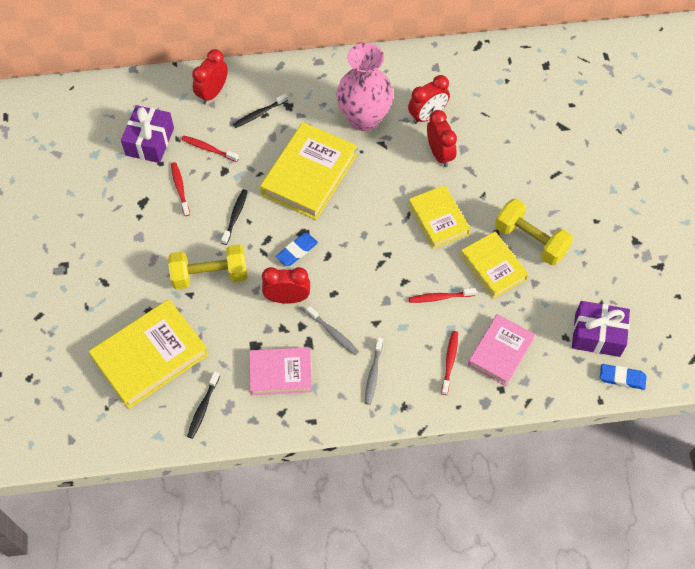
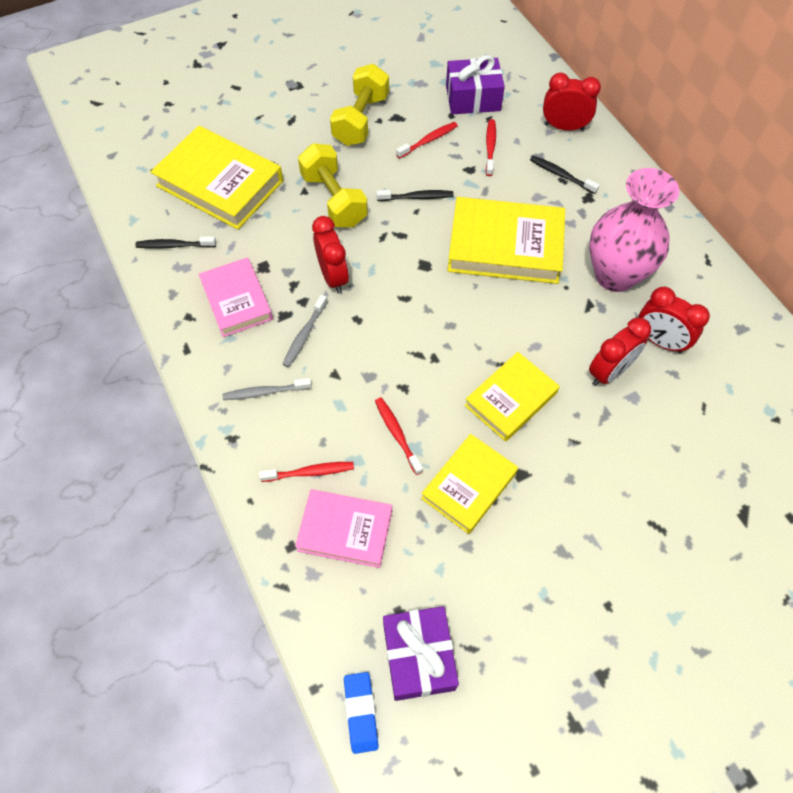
camera: 70 degrees right, 0 degrees up
(297, 251) = (398, 266): blue eraser -> none
(530, 240) = (532, 522): yellow dumbbell -> yellow dumbbell (361, 120)

